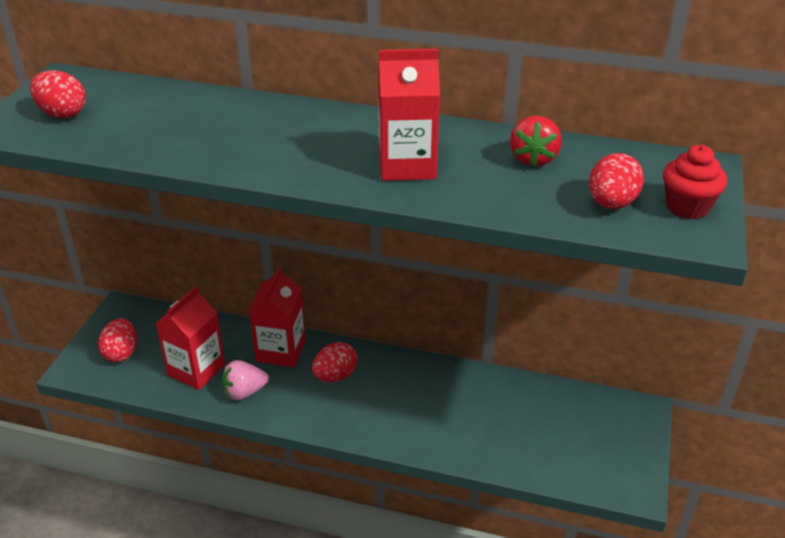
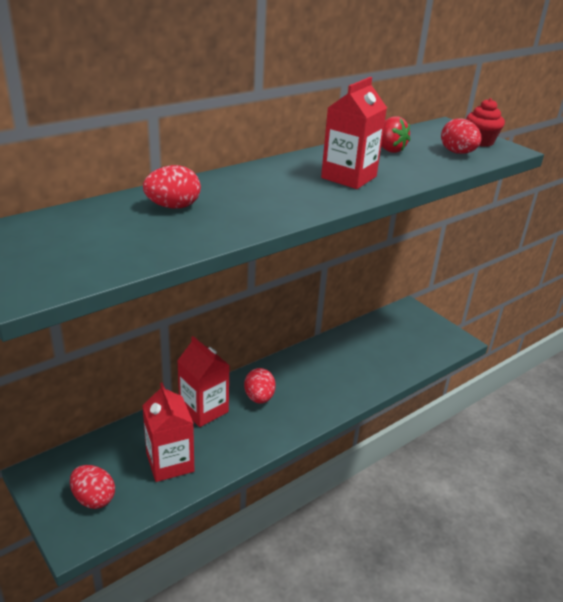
camera: 55 degrees left, 5 degrees down
(62, 114) = (58, 255): red egg -> red egg (173, 206)
(244, 392) = (224, 448): pink strawberry -> none

